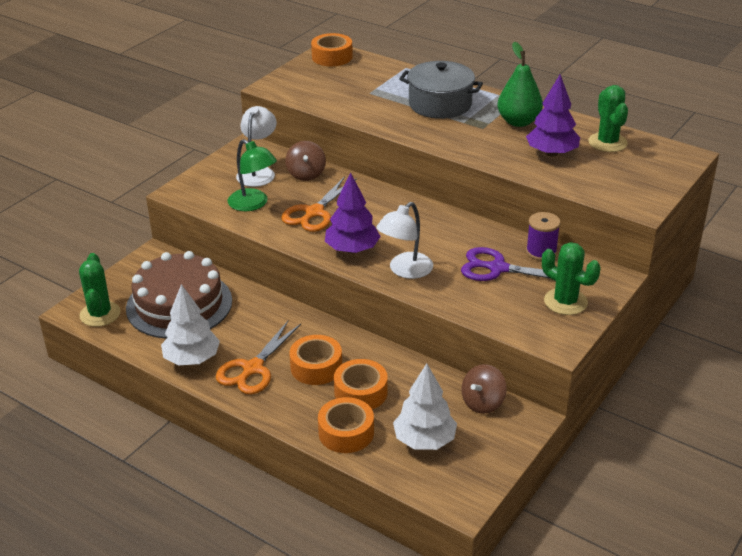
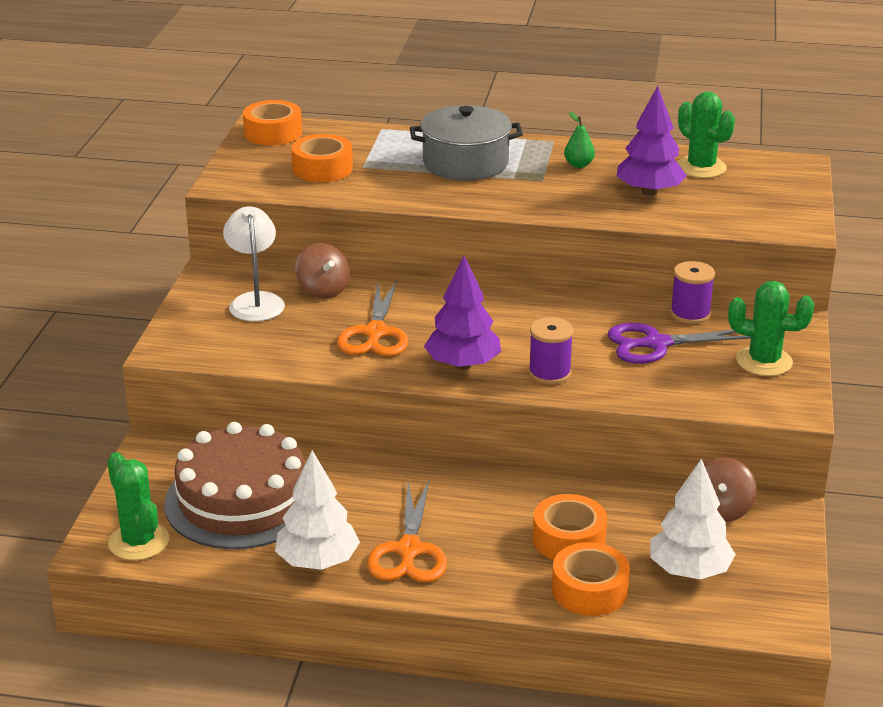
camera: 25 degrees left, 5 degrees down
(253, 204) = (284, 341): green lamp -> none
(316, 367) = (489, 526): orange tape -> orange tape (322, 168)
(405, 270) = (549, 373): white lamp -> purple spool
(518, 122) = (578, 165): green pear -> green pear, size x0.52

